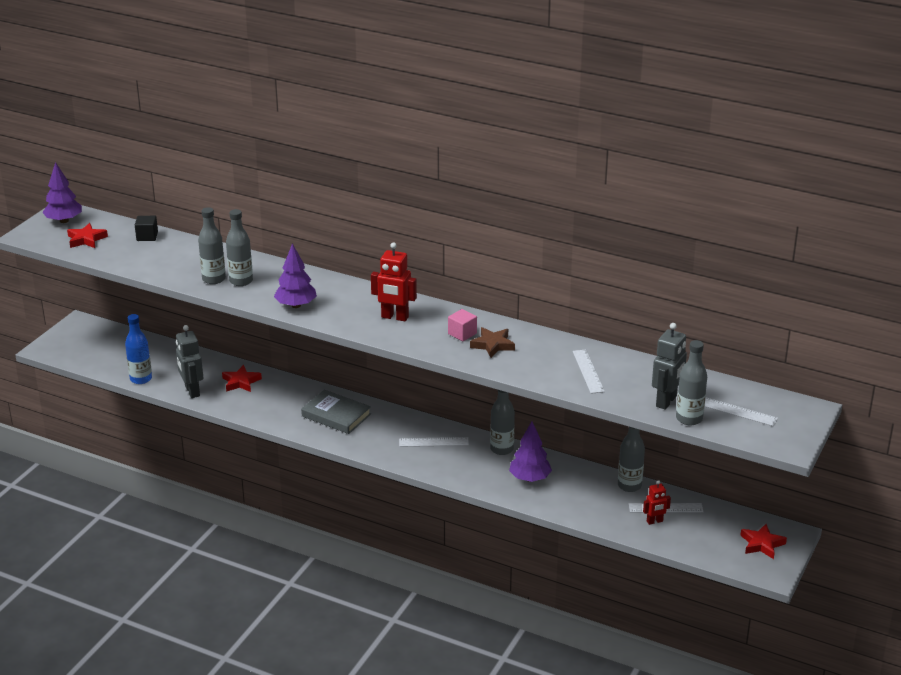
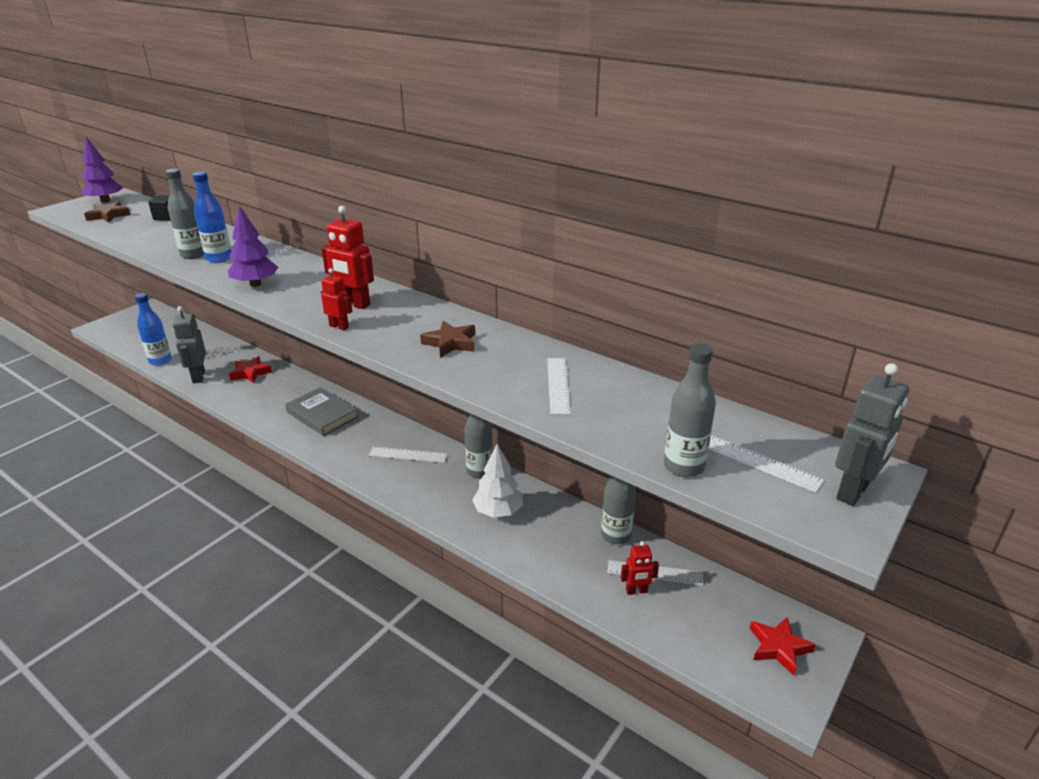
camera: 10 degrees right, 0 degrees up
(86, 239) = (108, 215): red star -> brown star
(241, 281) = (219, 258): grey bottle -> blue bottle
(396, 339) = (339, 326): none -> red robot
(462, 334) = (421, 327): pink cube -> none
(530, 478) = (498, 511): purple tree -> white tree
(666, 401) = (655, 437): grey robot -> grey robot (853, 492)

